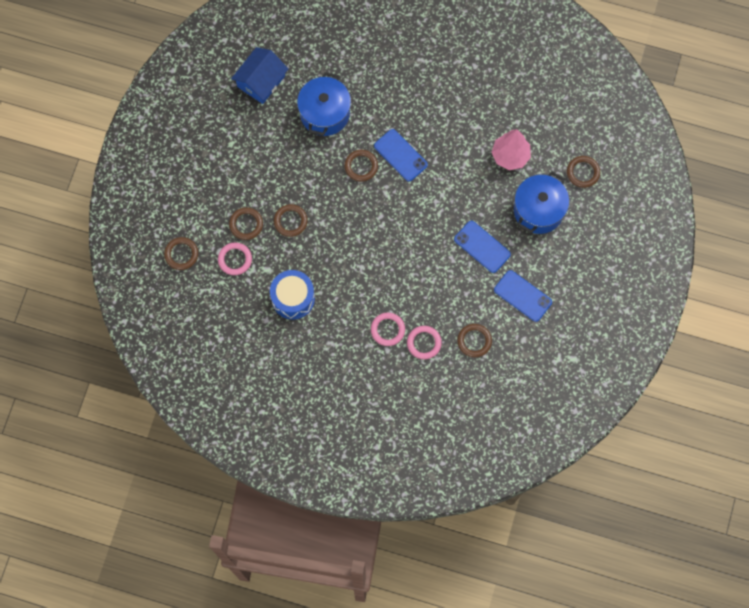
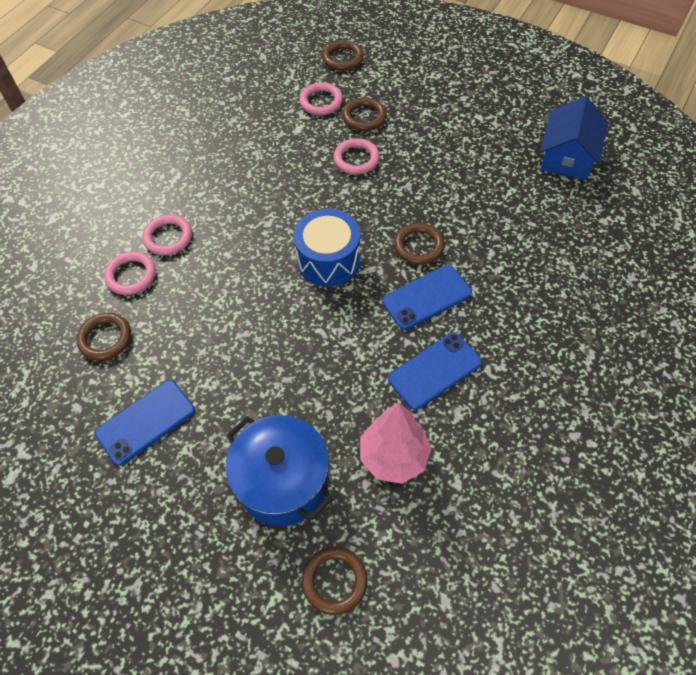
camera: 105 degrees right, 15 degrees down
(261, 81) = (567, 156): blue house -> blue house turned 60 degrees clockwise
(290, 221) = (356, 159): brown ring -> pink ring
(293, 298) = (251, 147): blue drum -> blue drum (329, 260)
(325, 113) = (510, 217): blue pot -> none
(482, 247) = (247, 379): blue phone -> blue phone (434, 370)

